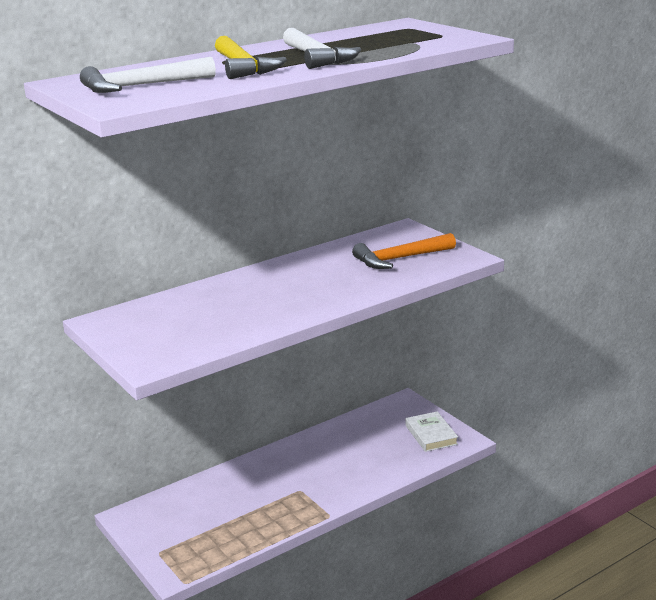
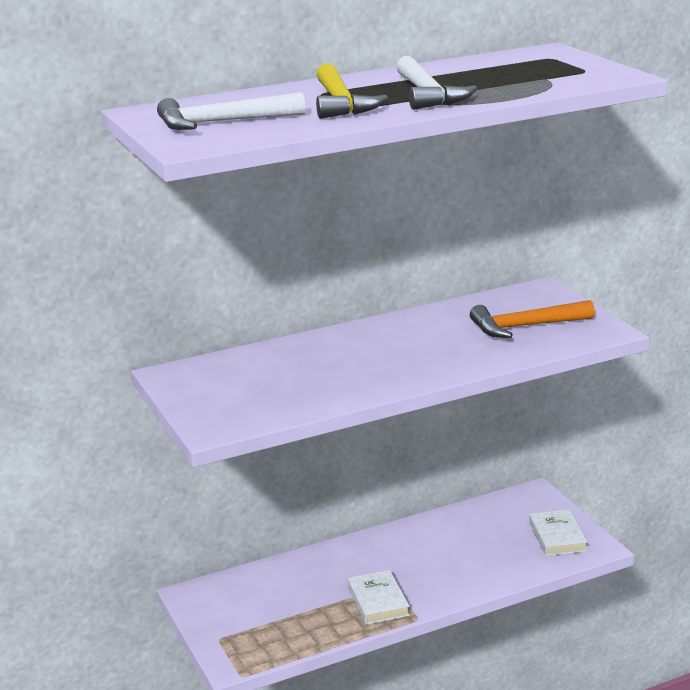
camera: 10 degrees right, 0 degrees up
(292, 504) = (378, 601): none -> white book

